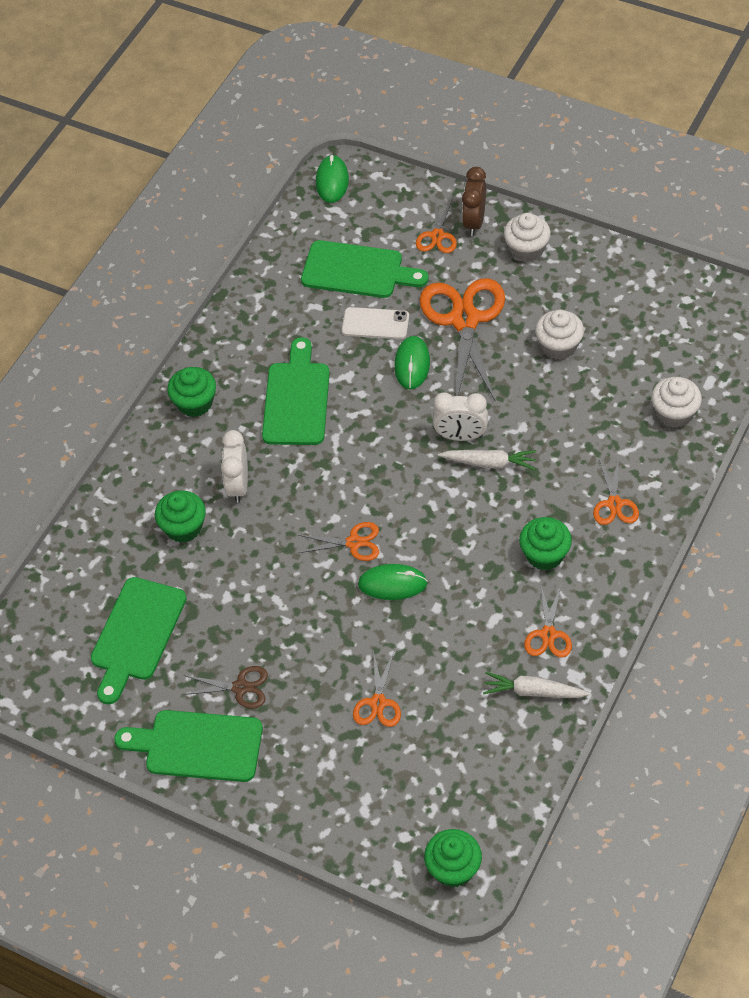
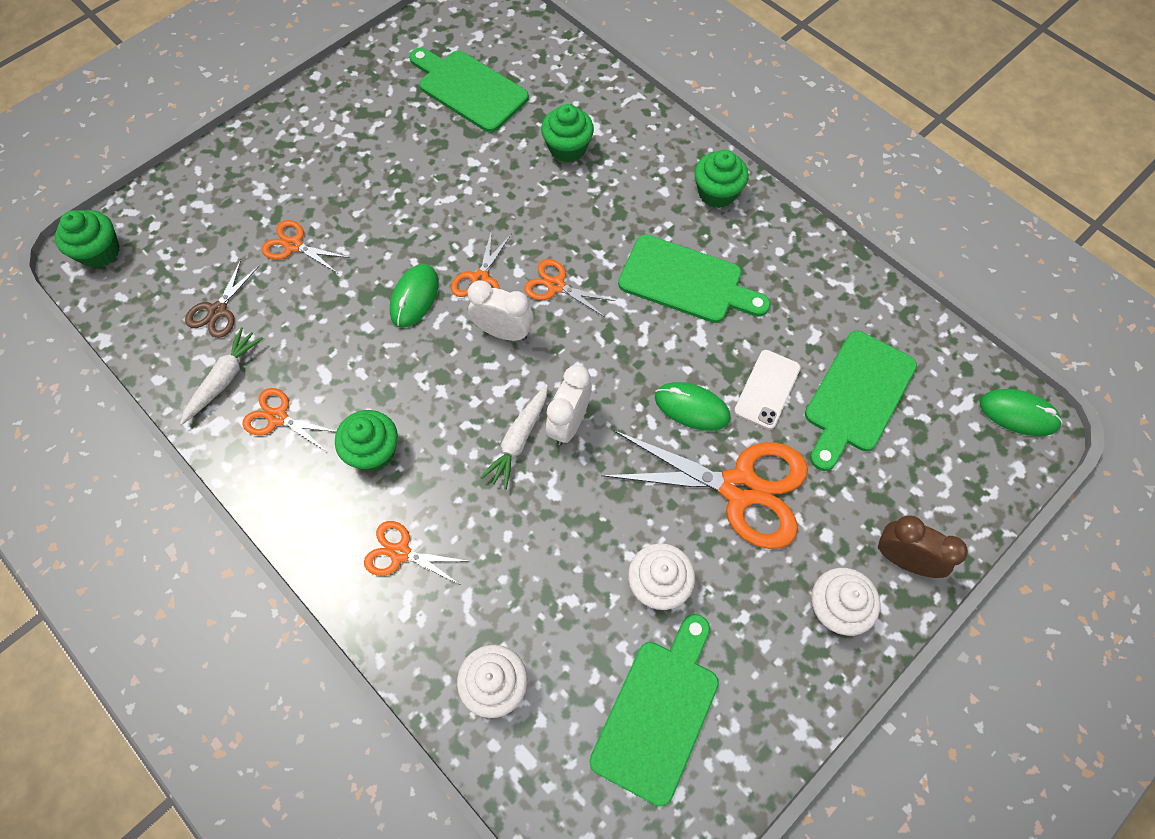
camera: 105 degrees right, 10 degrees up
(197, 746) = (334, 105): green cutting board -> green cutting board (658, 712)
(238, 485) = (596, 202): white clock -> white clock (503, 332)
(240, 687) = (372, 148): brown scissors -> brown scissors (218, 311)
(437, 236) = (890, 505): orange scissors -> orange scissors (556, 285)

